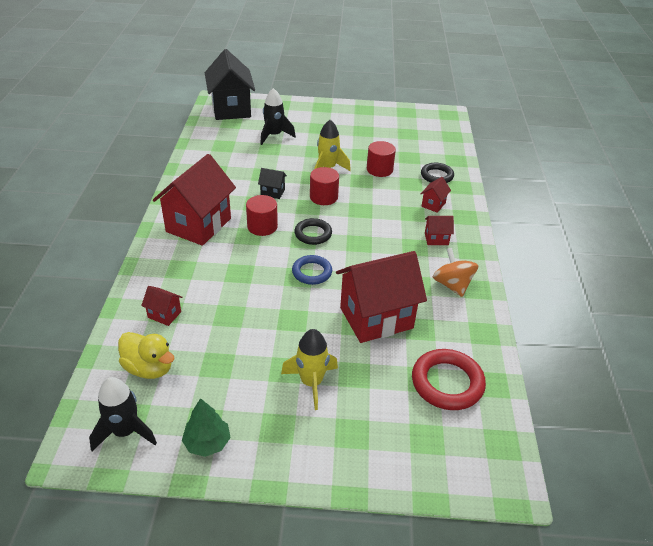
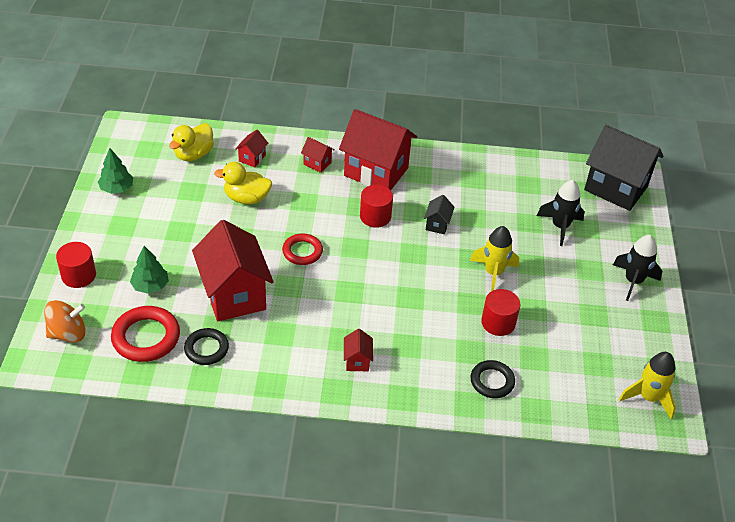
camera: 90 degrees right, 5 degrees up
(125, 432) = (136, 148): black rocket -> black rocket (633, 281)
(231, 109) = (615, 188): black house -> black house turned 45 degrees clockwise
(232, 316) = (246, 198): none -> yellow duck
(311, 383) = (162, 246): yellow rocket -> yellow rocket (648, 398)
(312, 272) = (302, 251): blue ring -> red ring
(313, 234) = (364, 255): black ring -> black ring (206, 349)
(323, 197) = (432, 266): red cylinder -> red cylinder (79, 275)
(374, 387) = (150, 286): none -> green tree
(433, 204) = (426, 368): red house -> red house (317, 163)
(452, 285) = (277, 363): orange spinning top -> orange spinning top (68, 333)

